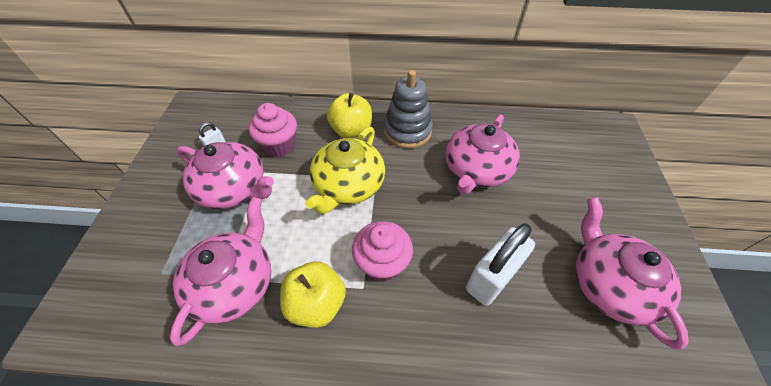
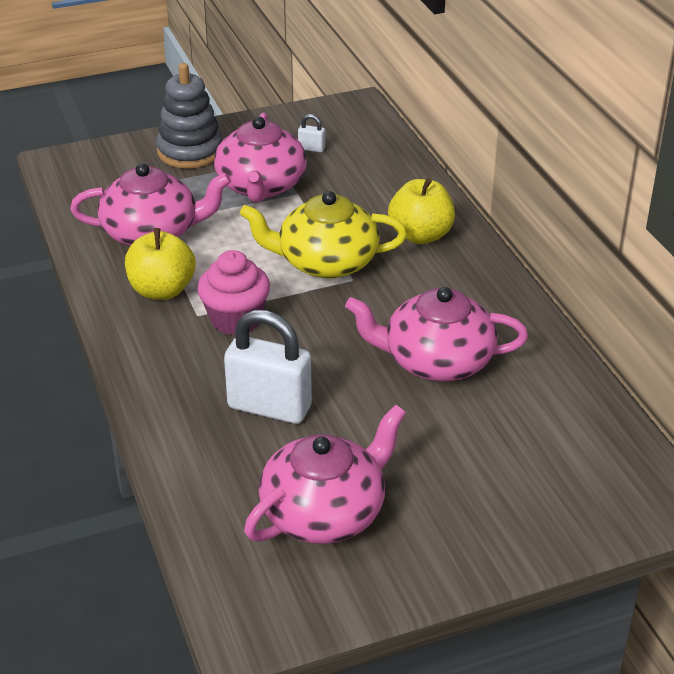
camera: 65 degrees right, 15 degrees down
(279, 145) = (348, 191): pink cupcake -> none
(407, 131) = (460, 282): grey stacking toy -> grey stacking toy (190, 151)

